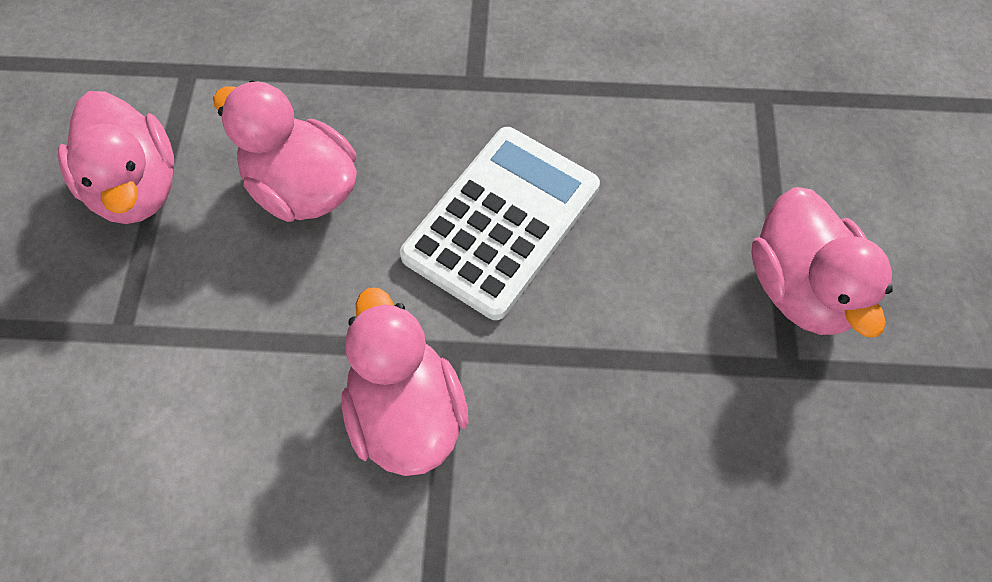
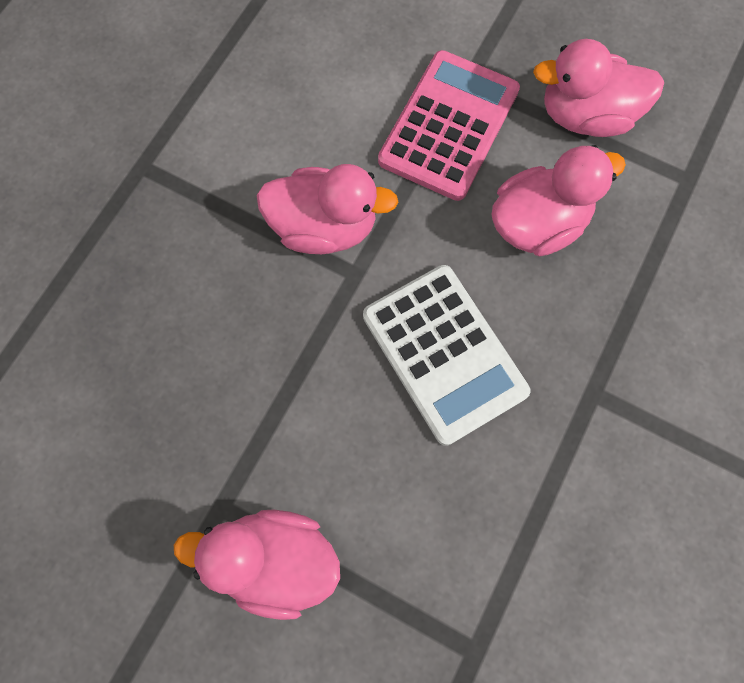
camera: 115 degrees right, 10 degrees up
(200, 328) = (449, 126): none -> pink calculator

